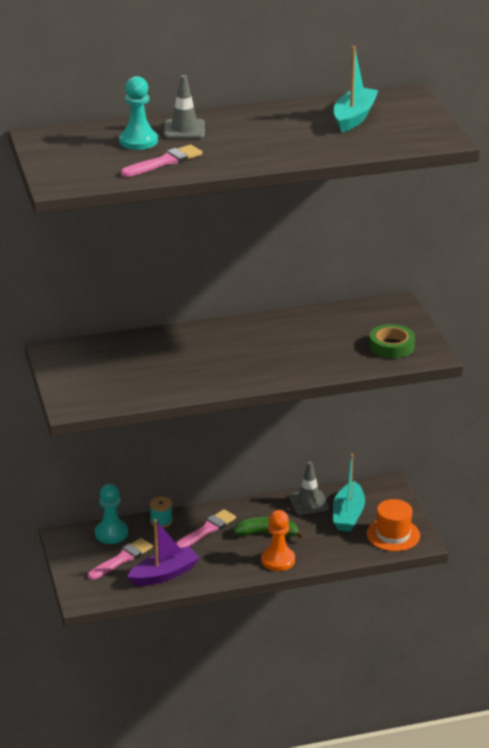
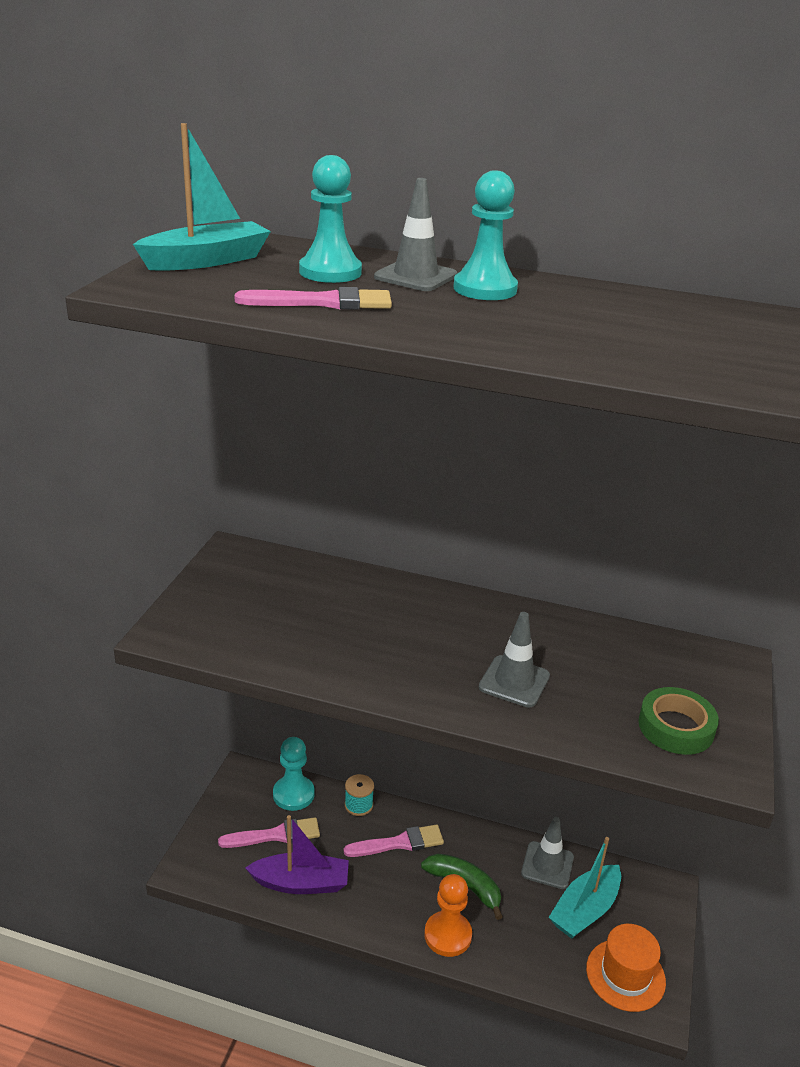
camera: 30 degrees right, 0 degrees up
(228, 126) = (485, 289): none -> turquoise pawn
(292, 356) = (514, 682): none -> grey traffic cone
(354, 117) = (704, 328): turquoise boat -> turquoise boat (206, 261)

